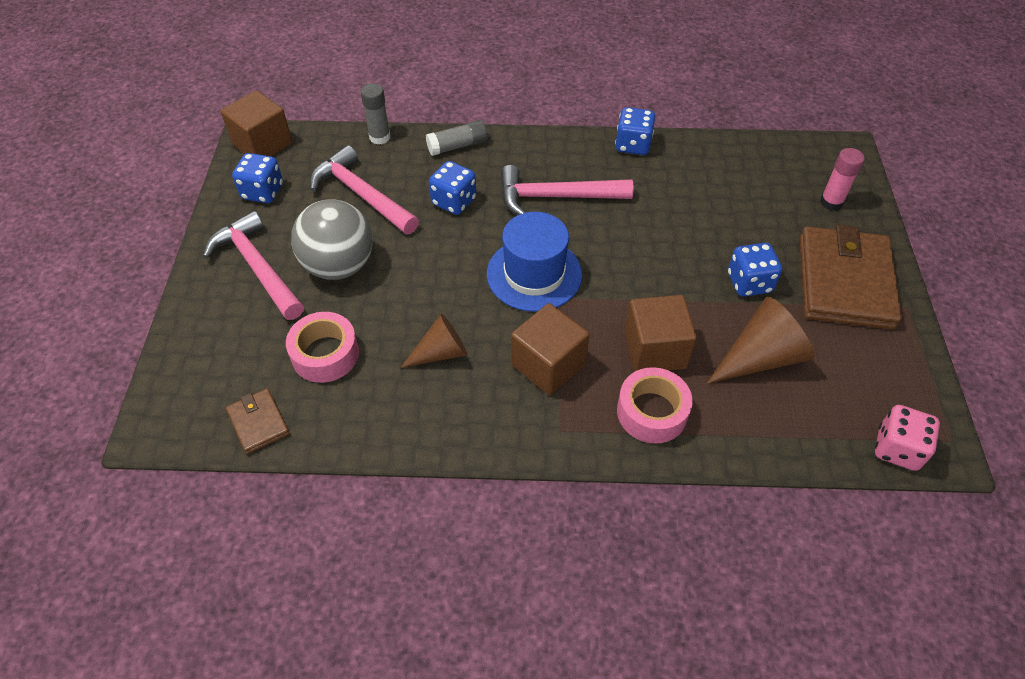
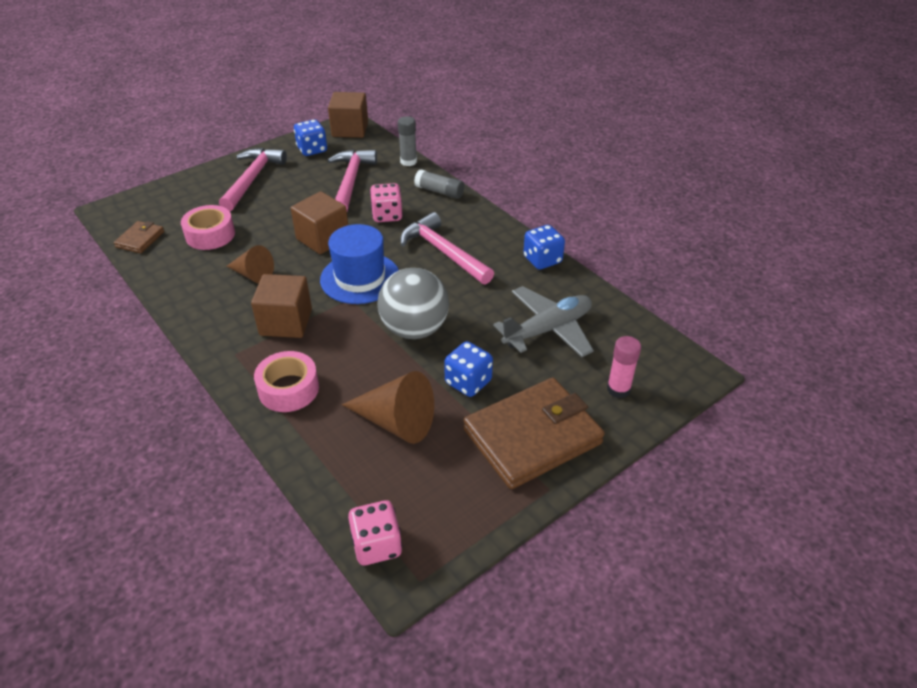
camera: 50 degrees right, 10 degrees down
(339, 266) = (283, 204): grey ball -> grey ball (414, 329)
(454, 201) = (387, 215): blue dice -> pink dice
(655, 350) = (348, 364): brown cube -> brown cube (323, 238)
(726, 197) = (548, 329): none -> grey plane

